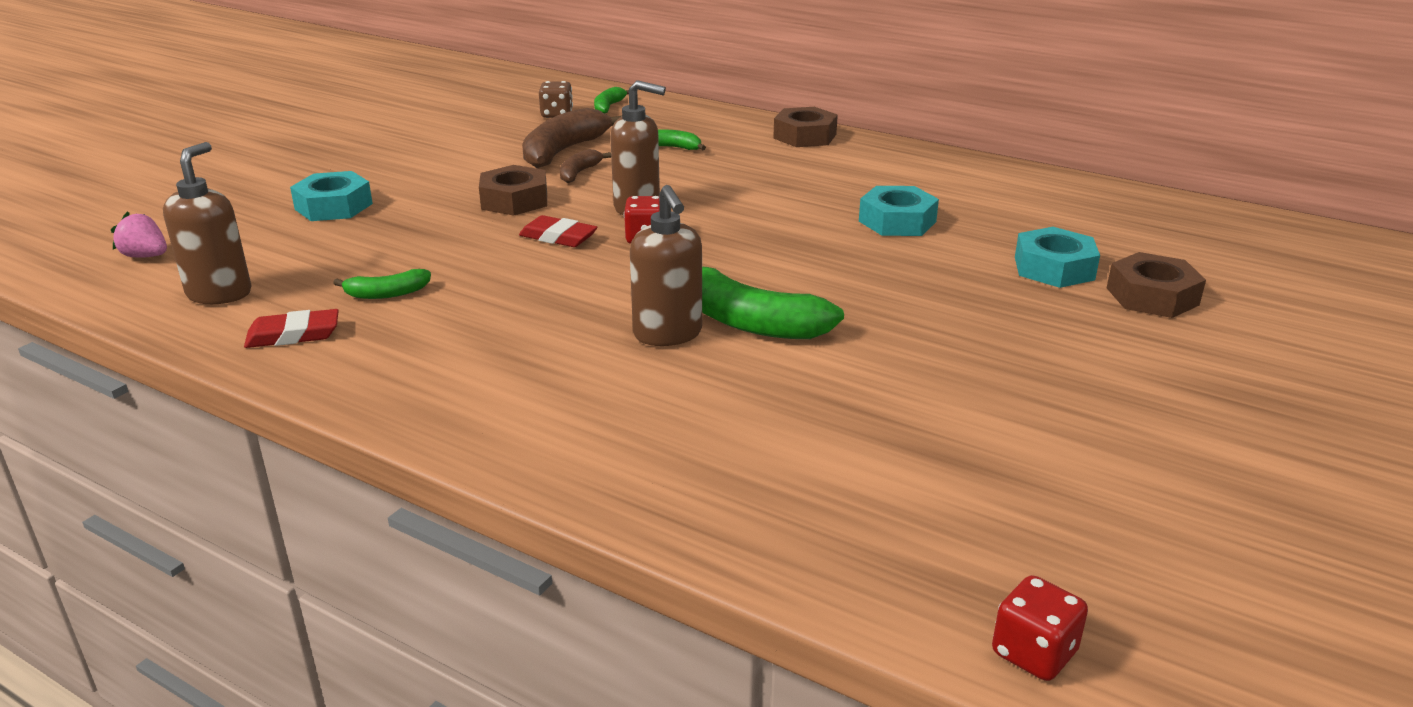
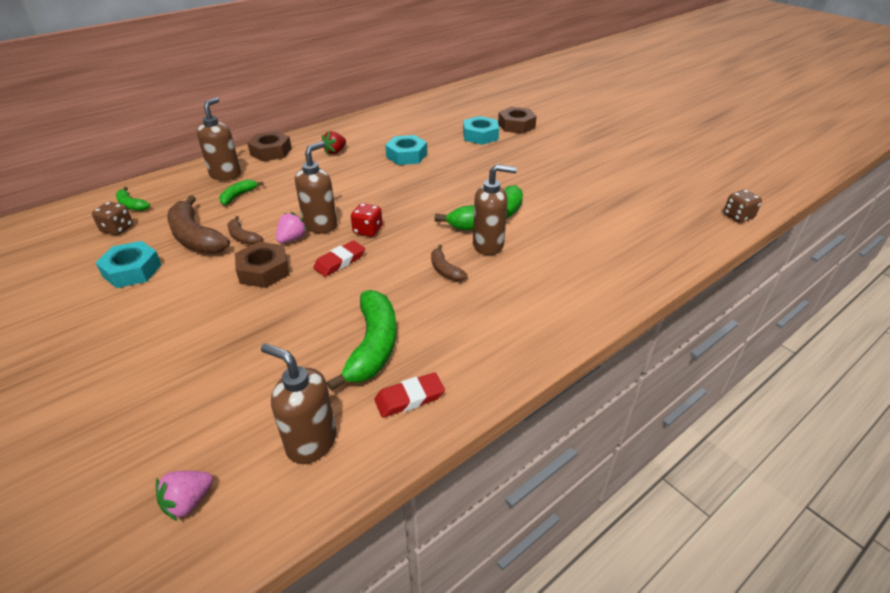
camera: 70 degrees left, 10 degrees up
(293, 335) = (409, 398): red eraser -> red eraser turned 60 degrees clockwise
(333, 206) = (186, 365): turquoise nut -> turquoise nut (132, 270)
(387, 294) = (373, 346): green banana -> green banana, size x1.94
(577, 311) = (445, 270): none -> brown banana
(593, 199) = (292, 239): none -> pink strawberry
(717, 129) = (225, 174): none -> brown soap dispenser
(850, 172) = (335, 151): none -> red strawberry
(1033, 653) = (738, 216): red dice -> brown dice

